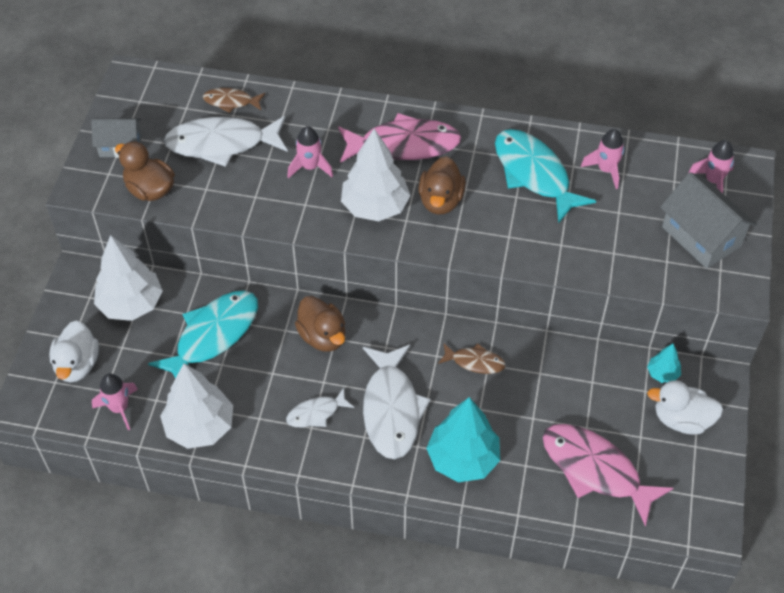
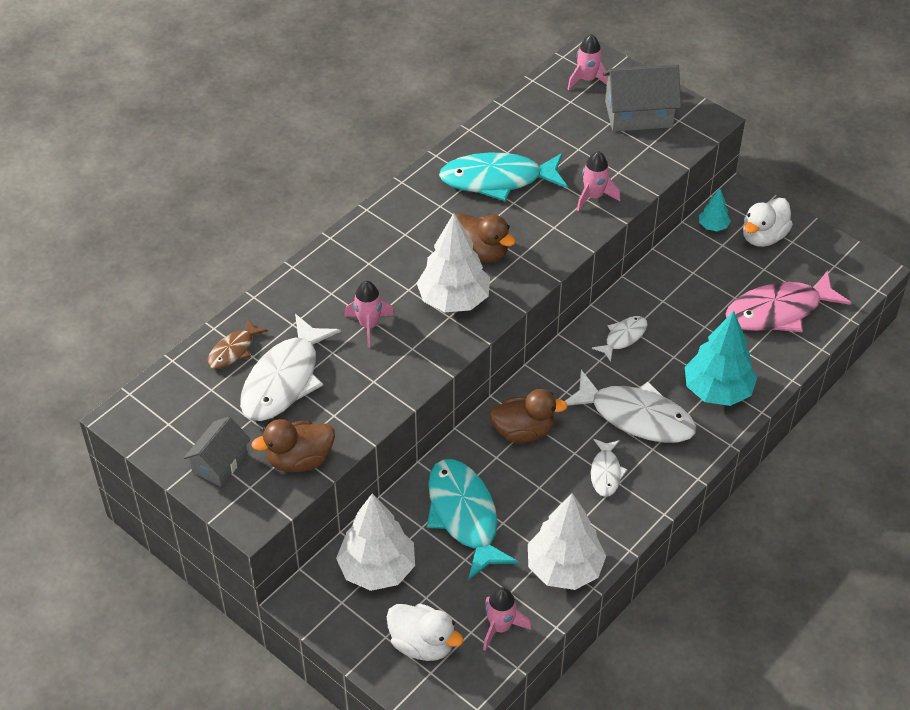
camera: 60 degrees left, 5 degrees down
(404, 145) = (395, 249): pink fish -> none
(475, 362) = (623, 337): brown fish -> white fish
(606, 170) = (527, 134): pink rocket -> pink rocket (594, 197)

